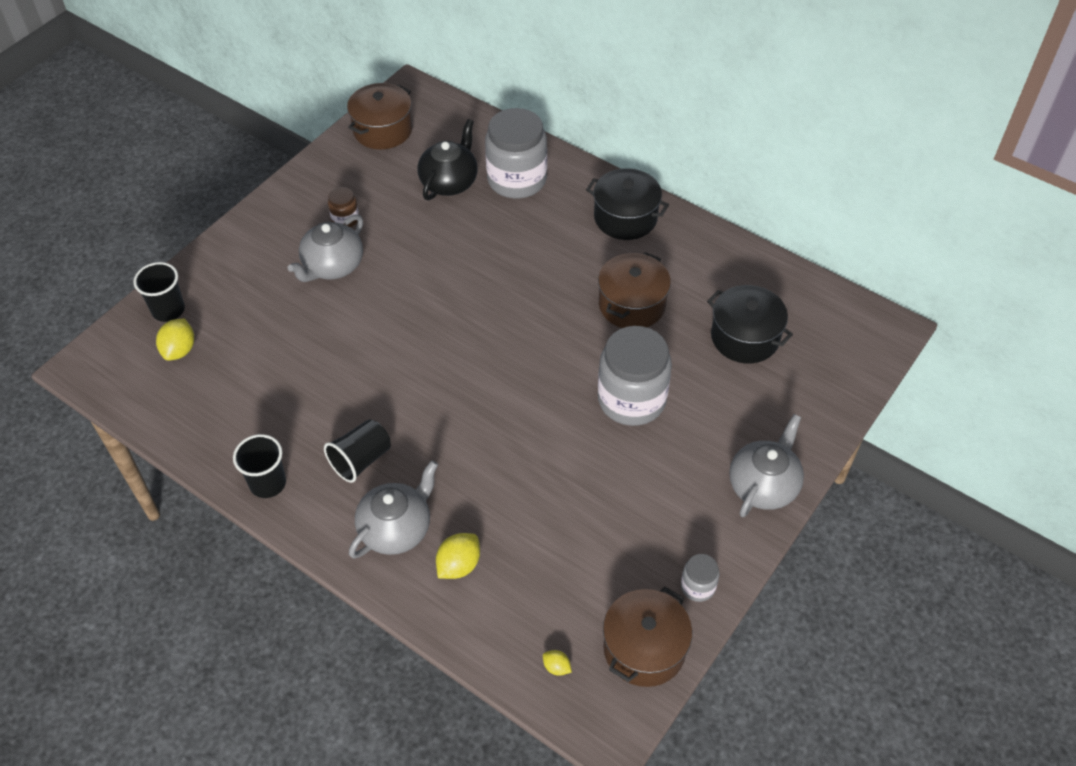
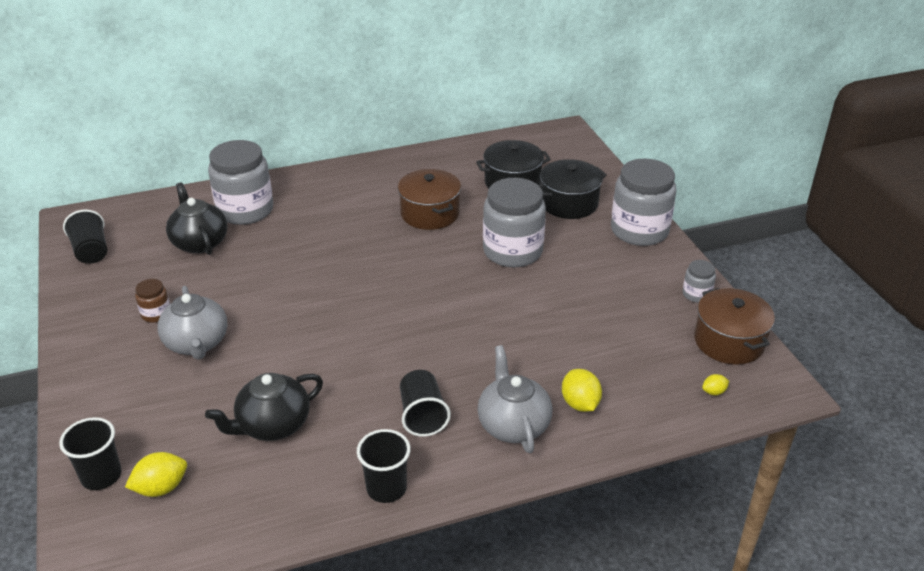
camera: 55 degrees left, 15 degrees down
(179, 350) = (161, 488): yellow lemon -> yellow lemon turned 75 degrees counterclockwise
(282, 371) = (273, 425): none -> black teapot
(383, 130) = (91, 251): brown pot -> black cup
(625, 217) = (349, 181): black pot -> black pot (569, 203)
(763, 486) = (639, 230): grey teapot -> grey jar

